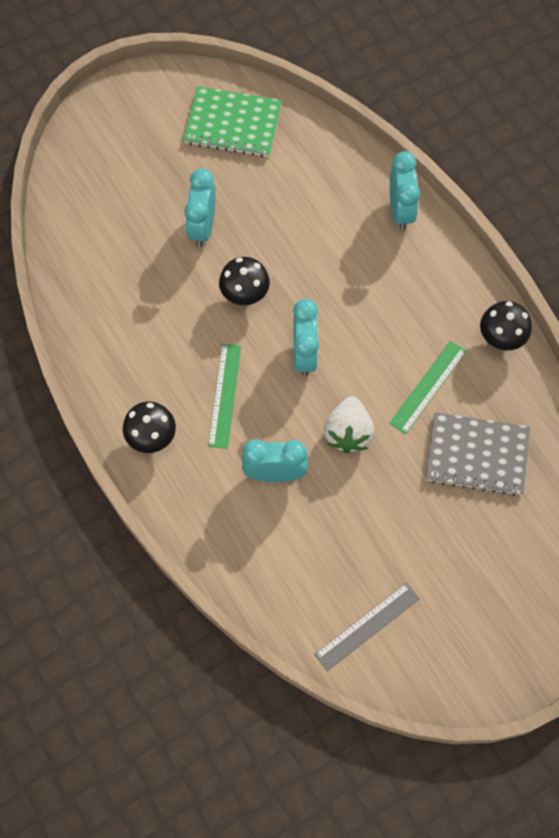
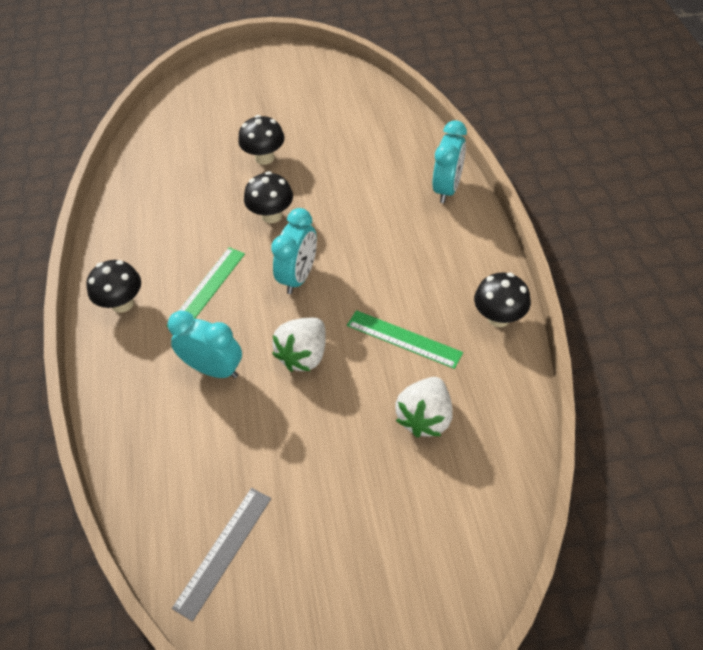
camera: 25 degrees right, 15 degrees down
(202, 227) = (264, 158): turquoise clock -> black mushroom
(233, 124) = (332, 95): green notebook -> none
(367, 626) = (223, 551): grey ruler -> grey ruler turned 45 degrees counterclockwise
(428, 387) = (404, 339): green ruler -> green ruler turned 60 degrees clockwise
(477, 455) = (425, 418): grey notebook -> white strawberry

